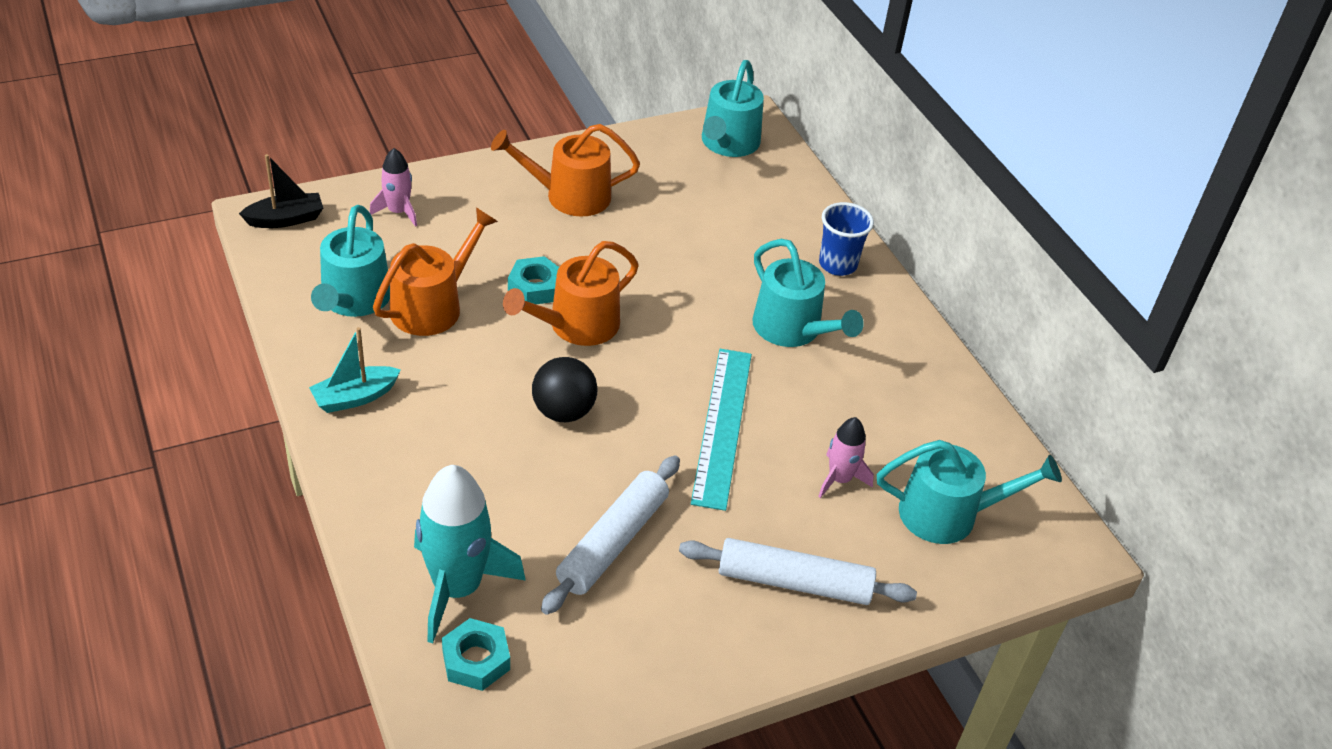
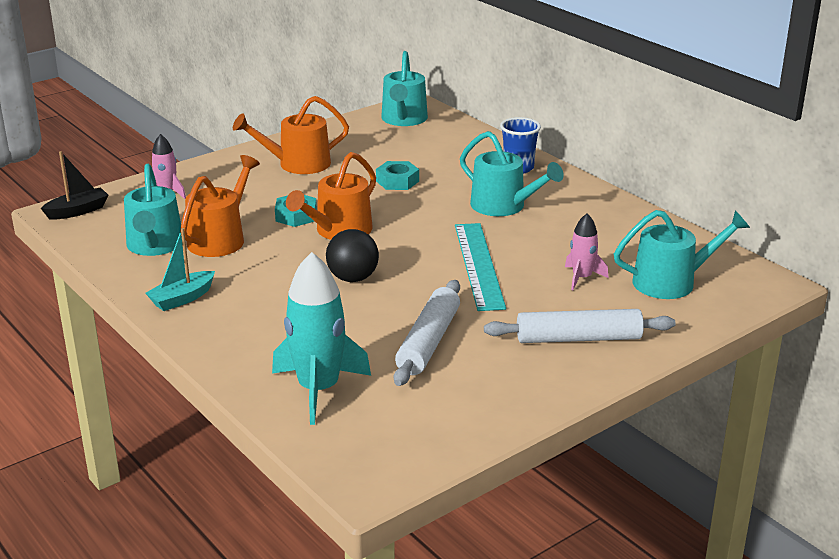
camera: 10 degrees left, 15 degrees down
(476, 660) = (354, 427): turquoise nut -> turquoise nut (397, 181)

